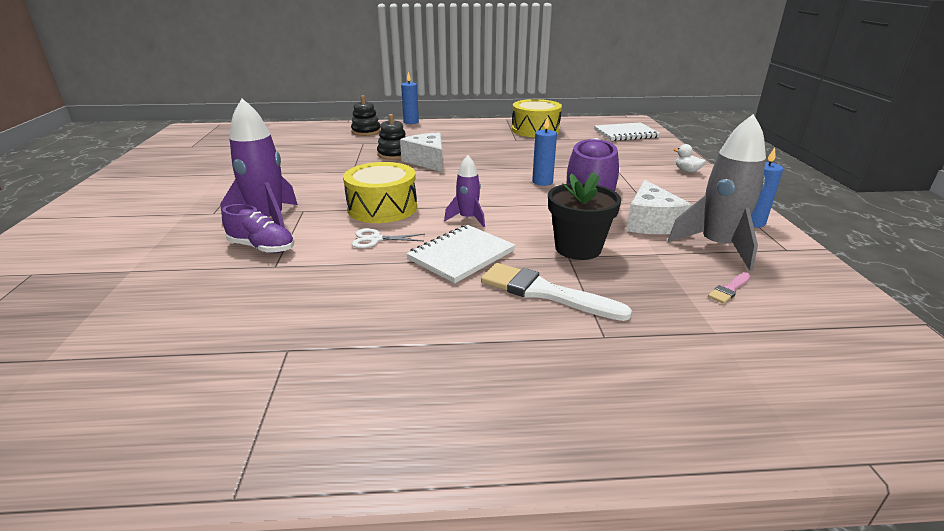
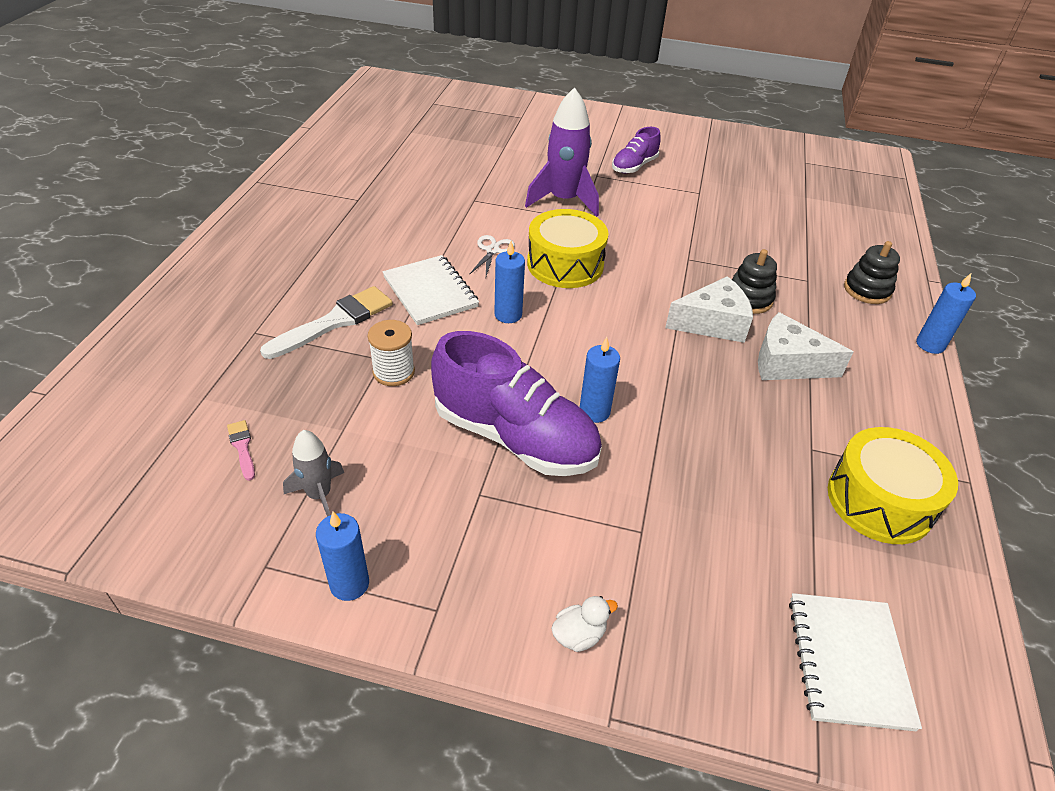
camera: 105 degrees right, 15 degrees up
(262, 247) = (510, 195): purple shoe -> purple shoe (634, 166)
(468, 219) = (508, 315): purple rocket -> blue candle
(578, 248) = (393, 372): black flower pot -> white spool
(650, 223) = (413, 464): white cheese -> white cheese (787, 363)
(717, 246) = (319, 495): grey rocket -> grey rocket, size x0.56

